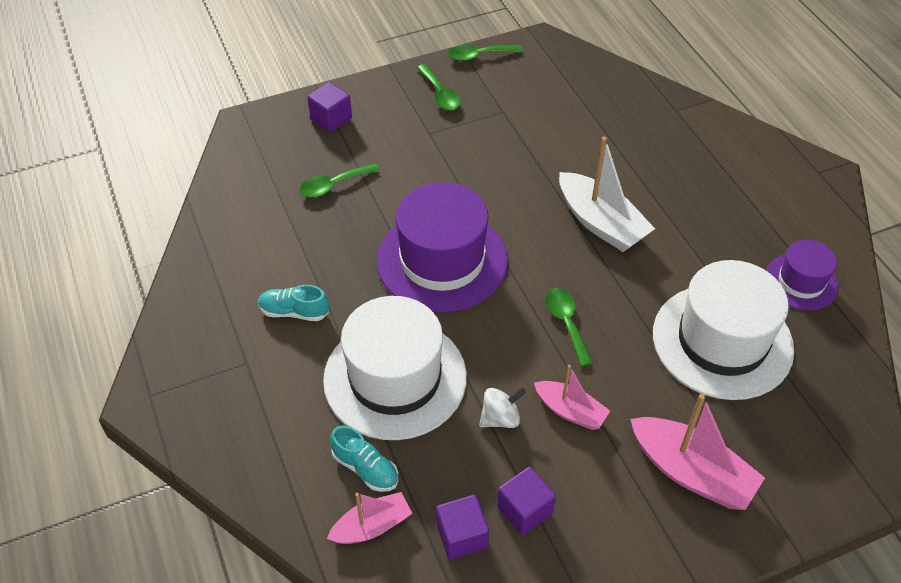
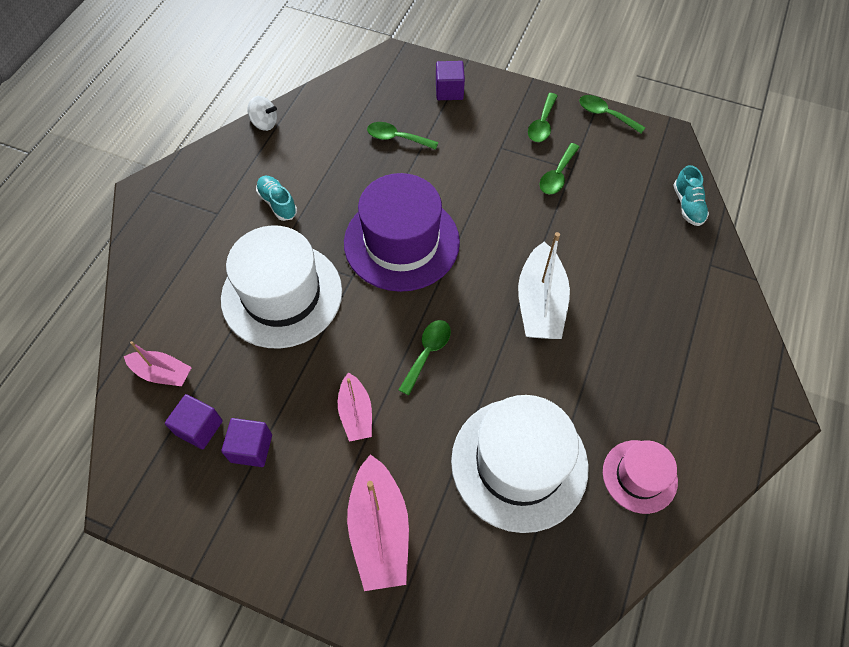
camera: 45 degrees right, 10 degrees up
(365, 468) = (200, 335): turquoise shoe -> turquoise shoe (687, 205)
(499, 124) = (557, 175): none -> green spoon
(500, 418) = (309, 377): white spinning top -> white spinning top (264, 123)
(801, 281) = (639, 476): purple hat -> pink hat

